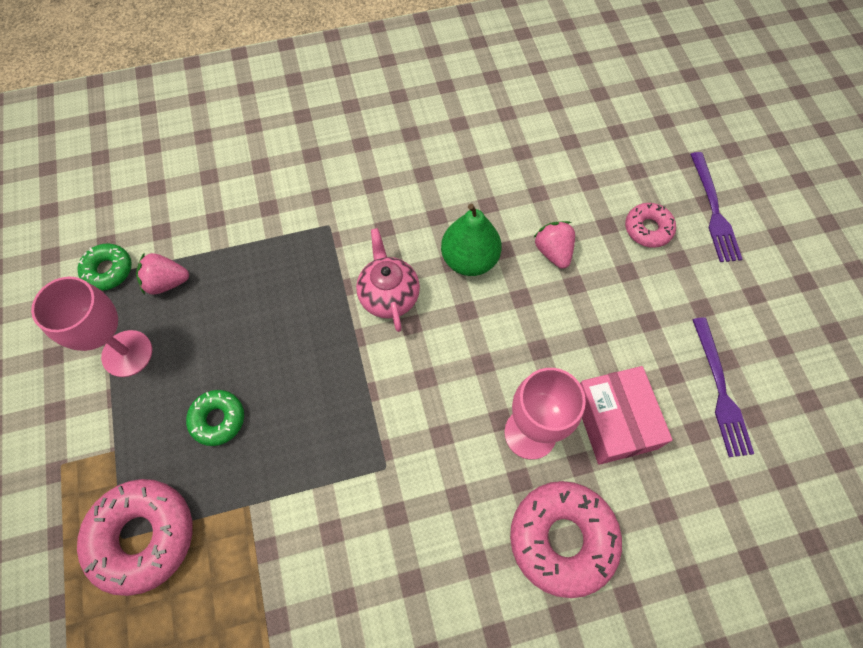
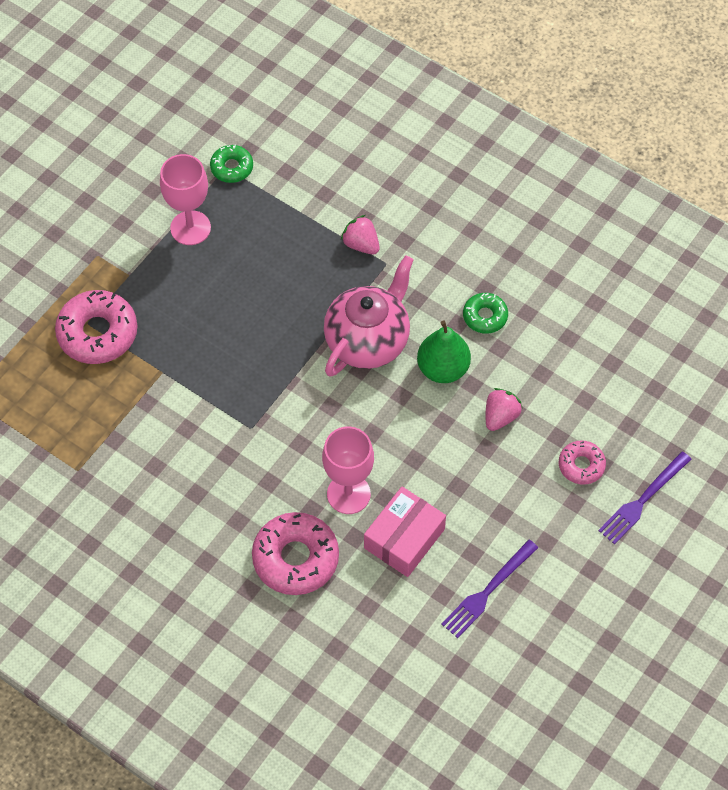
camera: 50 degrees right, 5 degrees down
(167, 282) = (255, 207): pink strawberry -> pink strawberry (361, 244)
(218, 419) = (196, 312): green donut -> green donut (485, 316)
(389, 295) = (368, 340): pink teapot -> pink teapot, size x1.57

